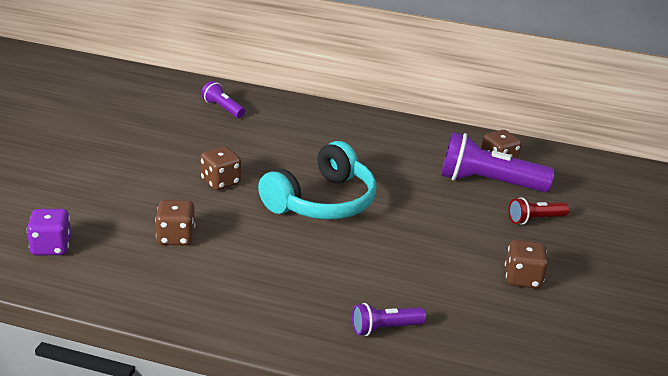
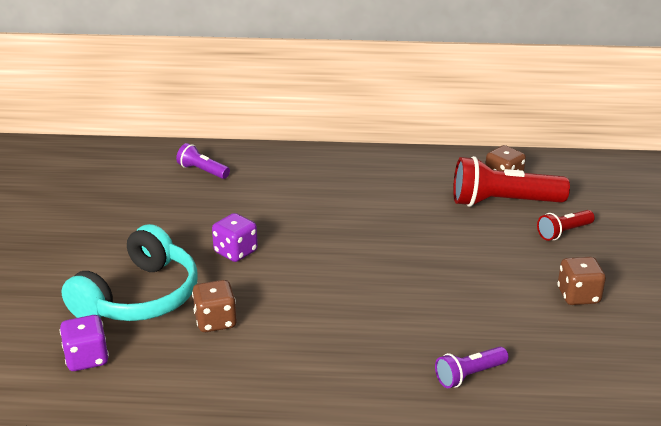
camera: 10 degrees left, 0 degrees up
(220, 182) = (235, 252): brown dice -> purple dice
(322, 201) = (348, 253): turquoise headphones -> turquoise headphones (139, 297)
(488, 183) = (503, 202): purple flashlight -> red flashlight

